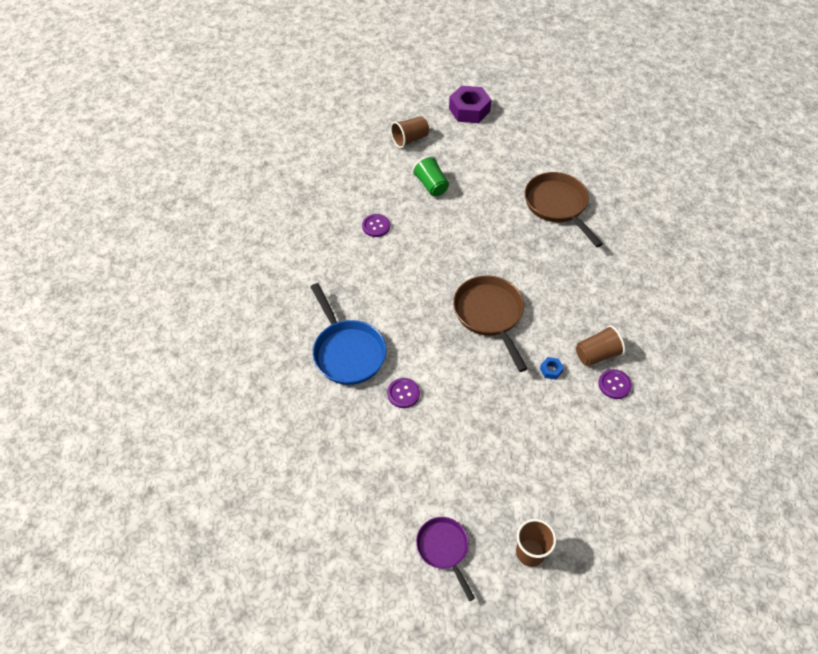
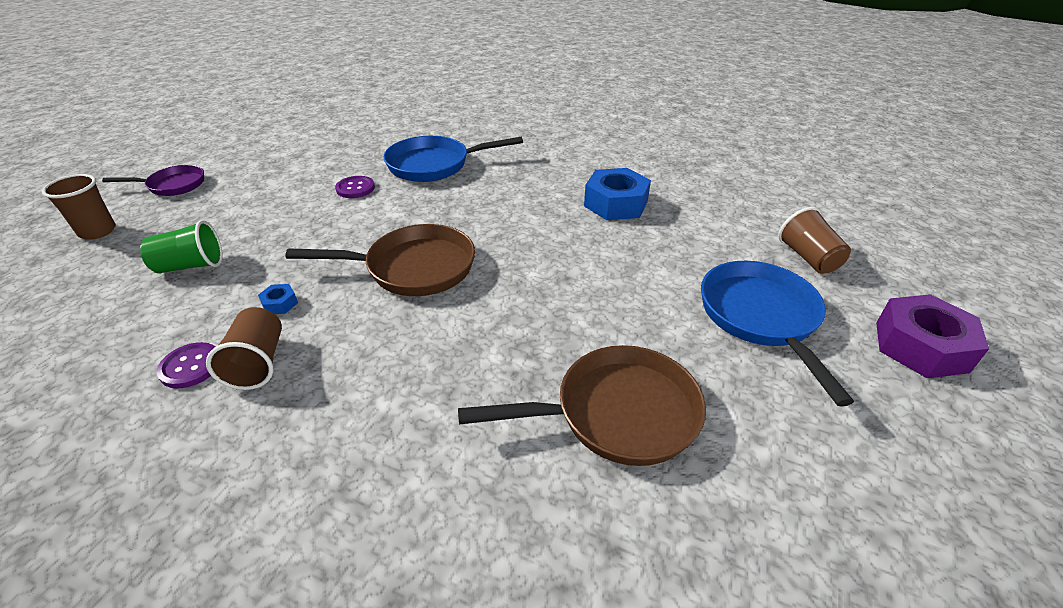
camera: 105 degrees right, 15 degrees down
(376, 226) = (615, 204): purple button -> blue nut
(431, 185) = (693, 261): green cup -> green cup (191, 266)
(471, 159) = (761, 317): none -> blue pan

